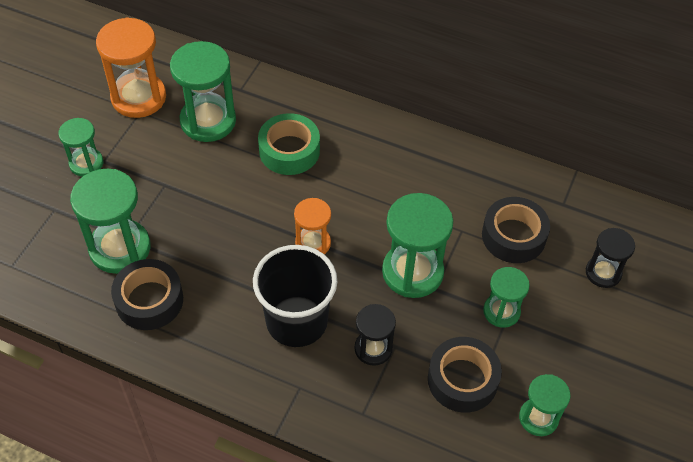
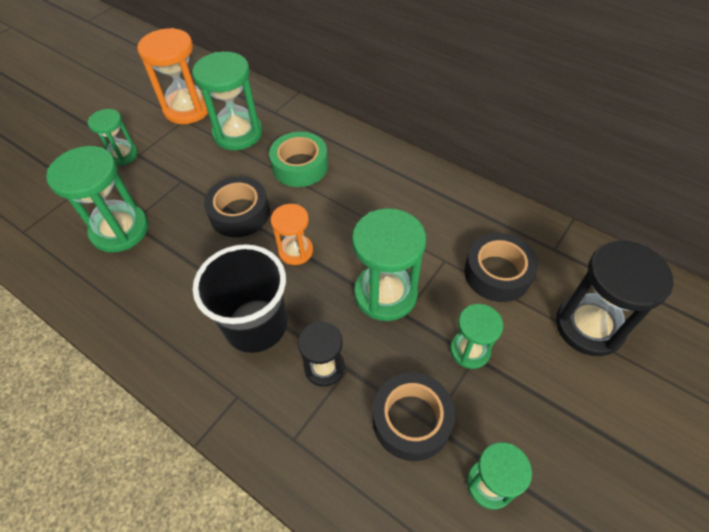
camera: 15 degrees right, 0 degrees up
(149, 300) = (126, 281): black tape -> black tape (240, 213)
(603, 273) = (589, 326): black hourglass -> black hourglass, size x1.70

